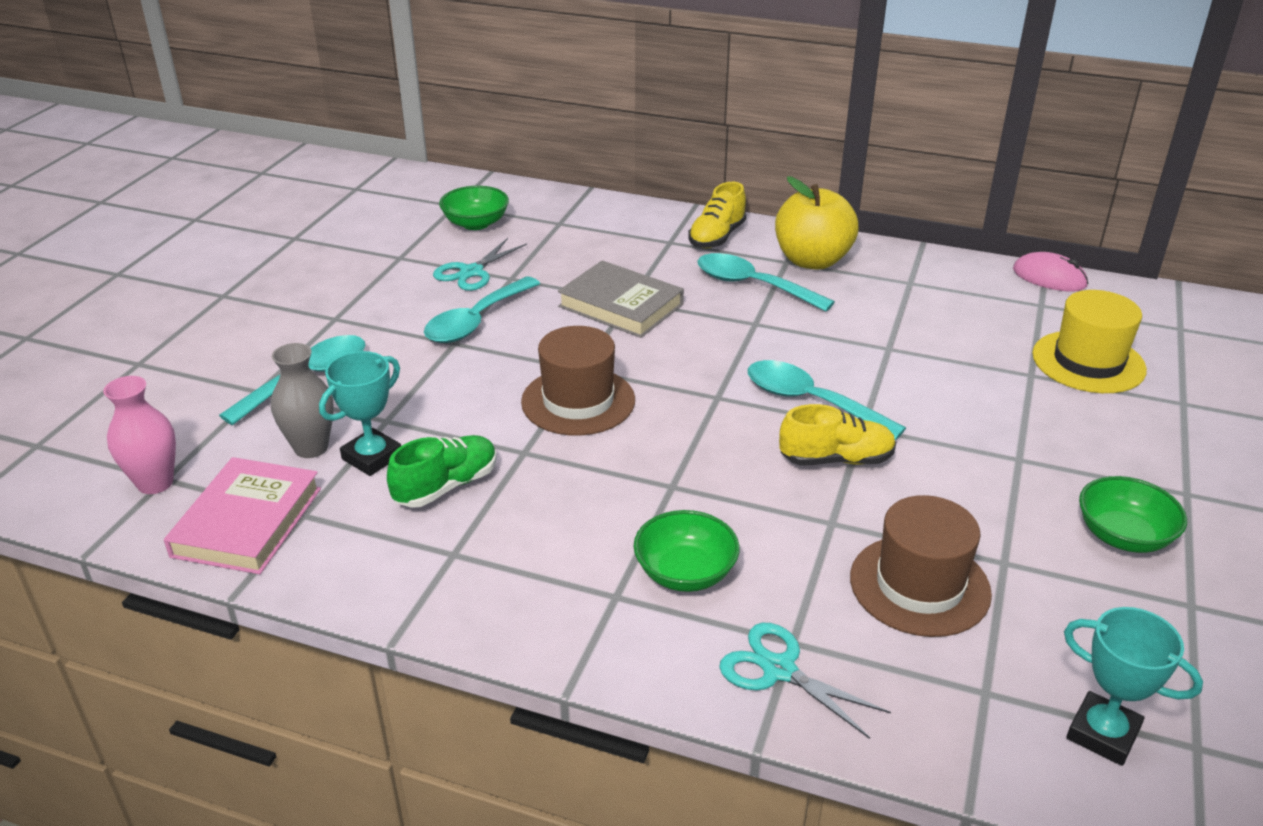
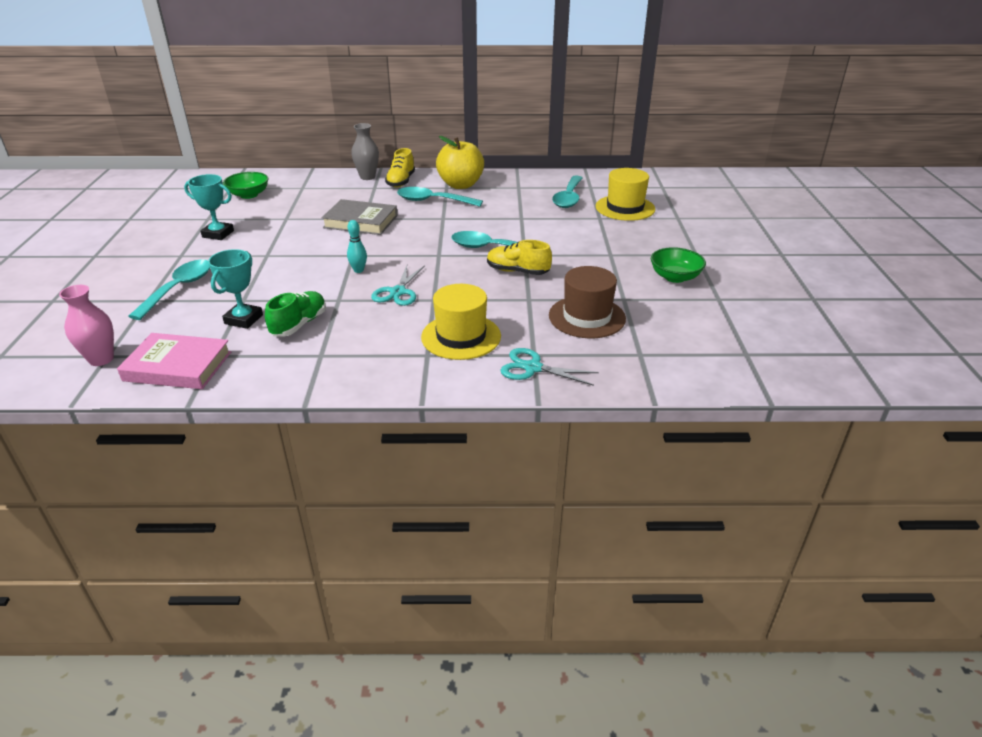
camera: 20 degrees left, 0 degrees up
(247, 522) = (178, 366): pink book -> pink book turned 75 degrees counterclockwise
(311, 448) = (200, 322): grey vase -> grey vase (367, 177)
(471, 272) = (259, 219): turquoise scissors -> turquoise scissors (398, 292)
(476, 321) = (275, 242): turquoise spoon -> turquoise spoon (568, 198)
(578, 401) = (358, 270): brown hat -> turquoise bowling pin
(685, 573) = (461, 336): green bowl -> yellow hat
(836, 459) = (517, 271): yellow shoe -> yellow shoe turned 135 degrees counterclockwise
(1049, 278) = (589, 175): pink mouse -> none
(1103, 733) = (702, 358): turquoise trophy -> turquoise trophy (218, 234)

